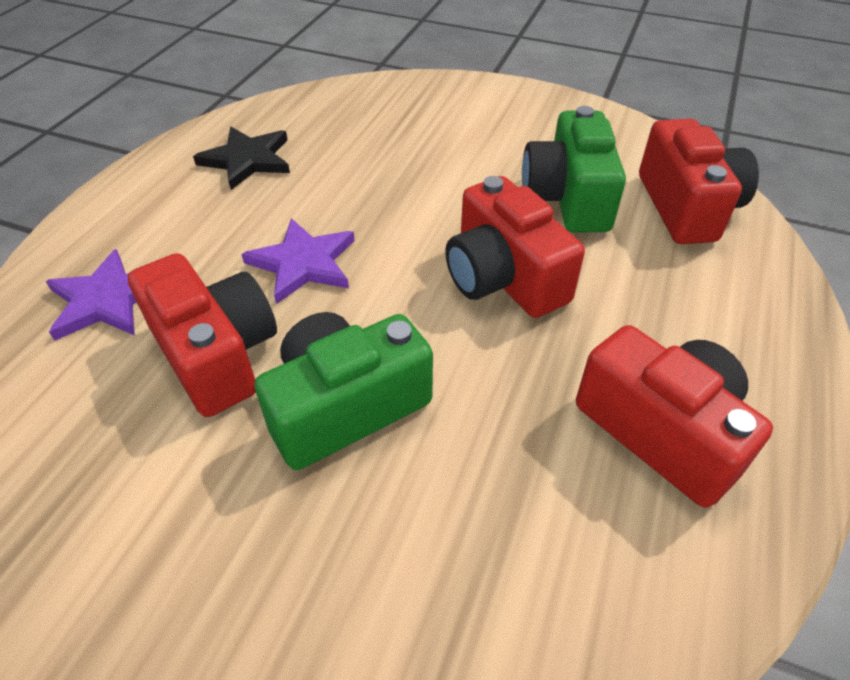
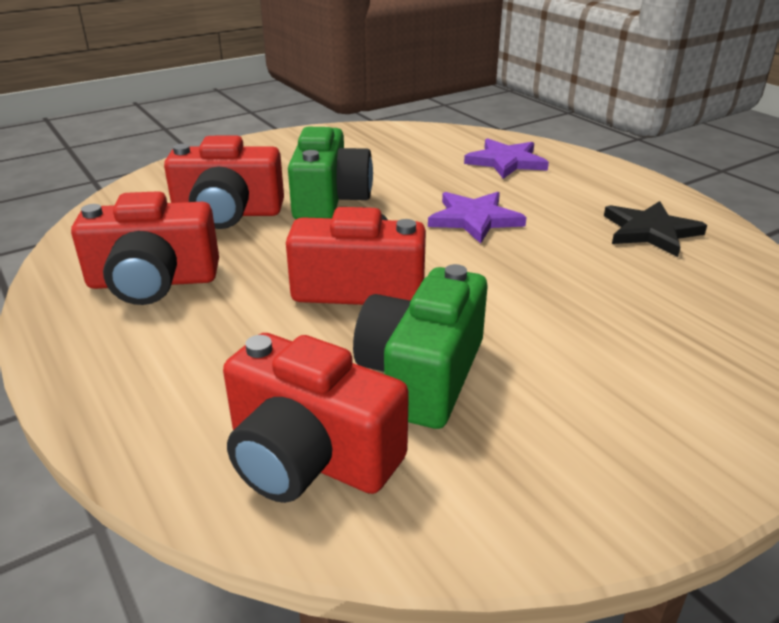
camera: 125 degrees right, 15 degrees down
(216, 354) = (419, 178): red camera -> red camera (228, 213)
(568, 198) = (422, 375): green camera -> green camera turned 105 degrees counterclockwise

